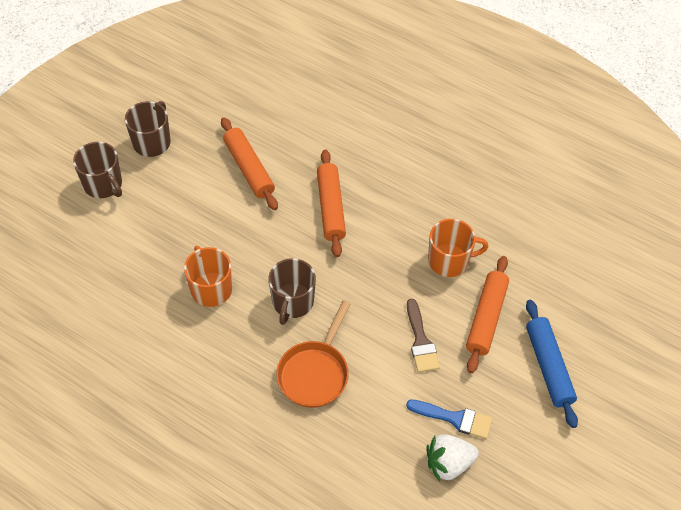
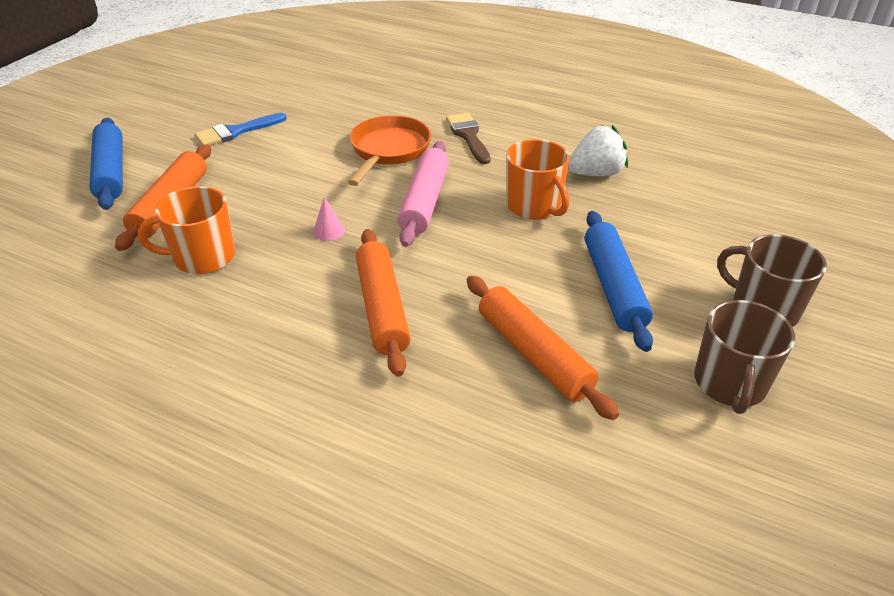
camera: 175 degrees right, 15 degrees down
(185, 209) = (613, 287): none -> blue rolling pin
(292, 302) = (424, 202): brown mug -> pink rolling pin
(365, 277) = (328, 231): none -> pink cone
(421, 341) = (261, 181): brown brush -> brown brush (468, 136)
(448, 463) = (250, 107): white strawberry -> white strawberry (596, 173)
(455, 418) = (236, 132): blue brush -> blue brush turned 45 degrees counterclockwise

